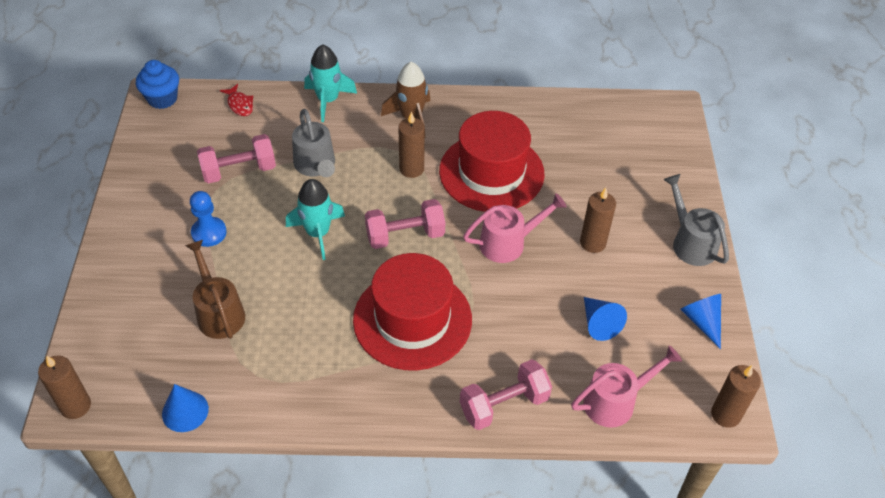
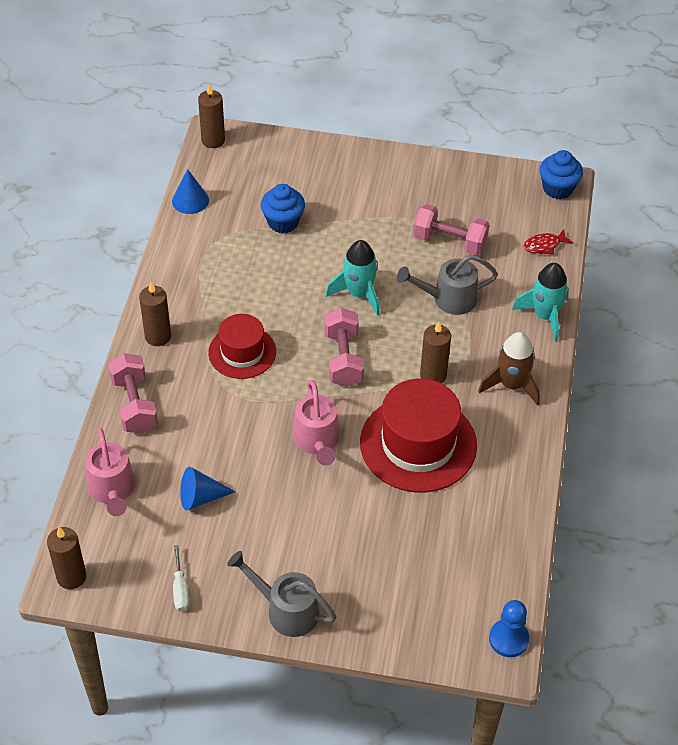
camera: 100 degrees right, 0 degrees up
(209, 233) = (373, 218): blue pawn -> blue pawn (508, 639)
(218, 311) = (283, 222): brown watering can -> blue cupcake
(239, 171) = (449, 241): pink dumbbell -> pink dumbbell turned 60 degrees counterclockwise
(412, 319) = (242, 352): red hat -> red hat, size x0.61
(592, 243) = (303, 516): brown candle -> brown candle (158, 336)
(690, 242) = (285, 610): grey watering can -> grey watering can turned 135 degrees counterclockwise
(702, 321) = (180, 589): blue cone -> white screwdriver

